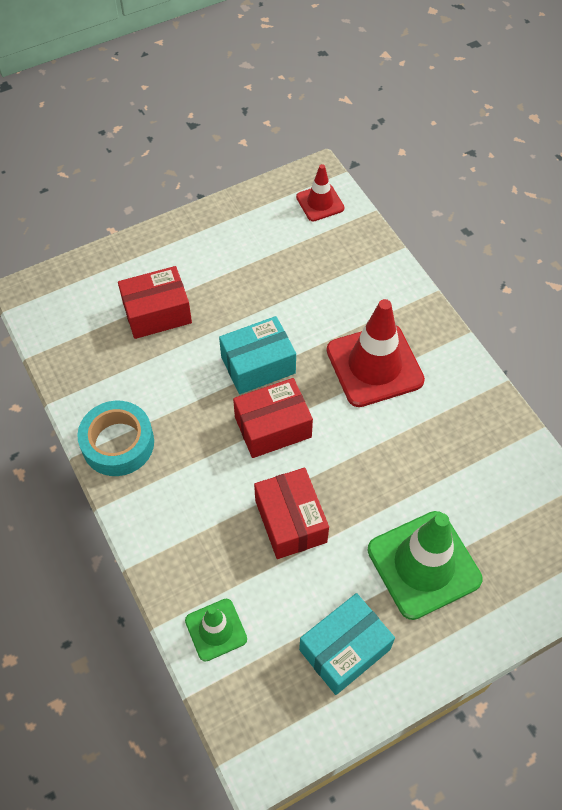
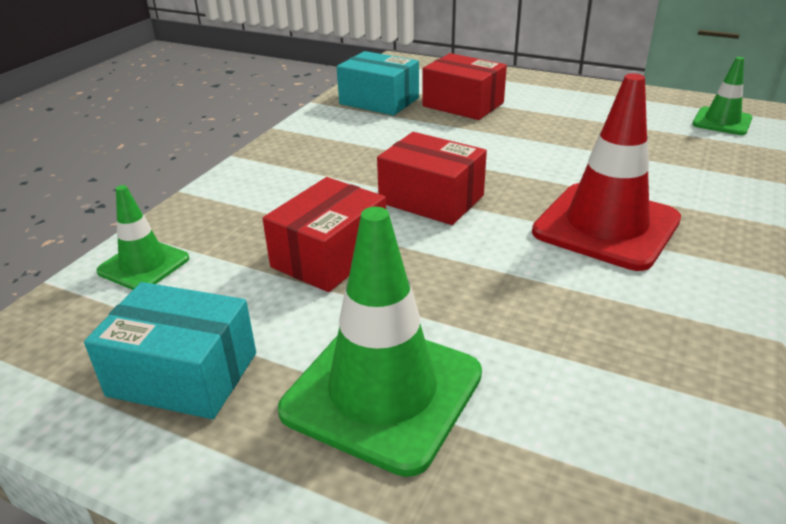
camera: 55 degrees right, 25 degrees down
(118, 443) = (309, 138): turquoise tape -> none
(258, 365) = (489, 164): turquoise box -> turquoise box (379, 101)
(320, 203) = (722, 121): red traffic cone -> green traffic cone

